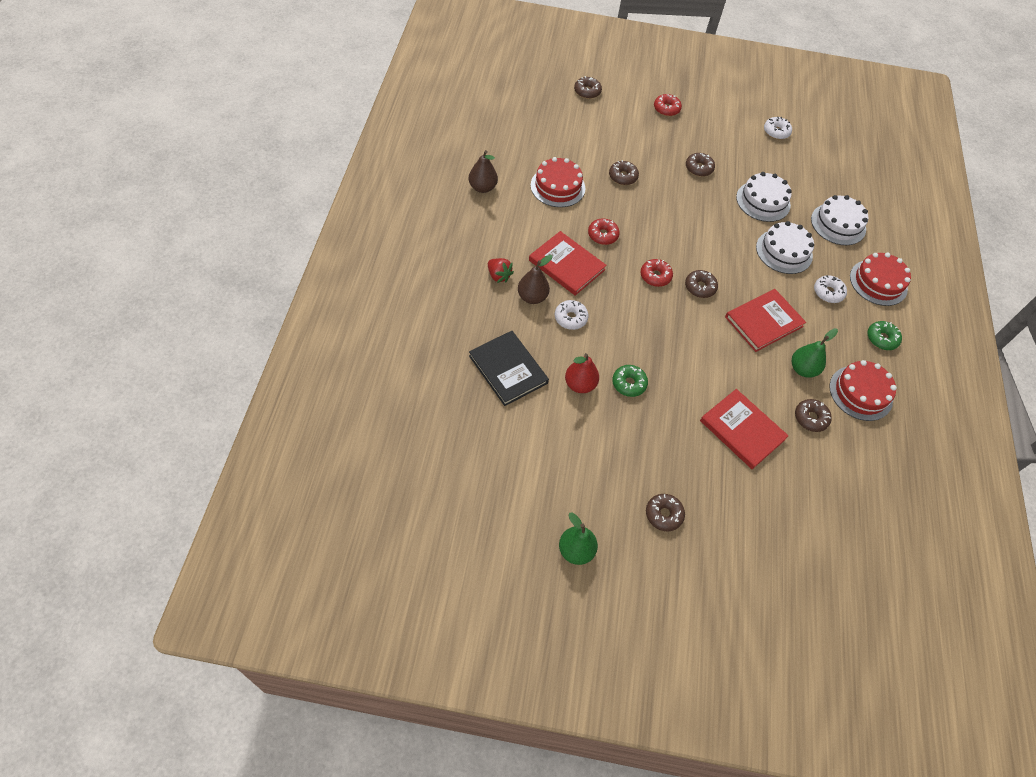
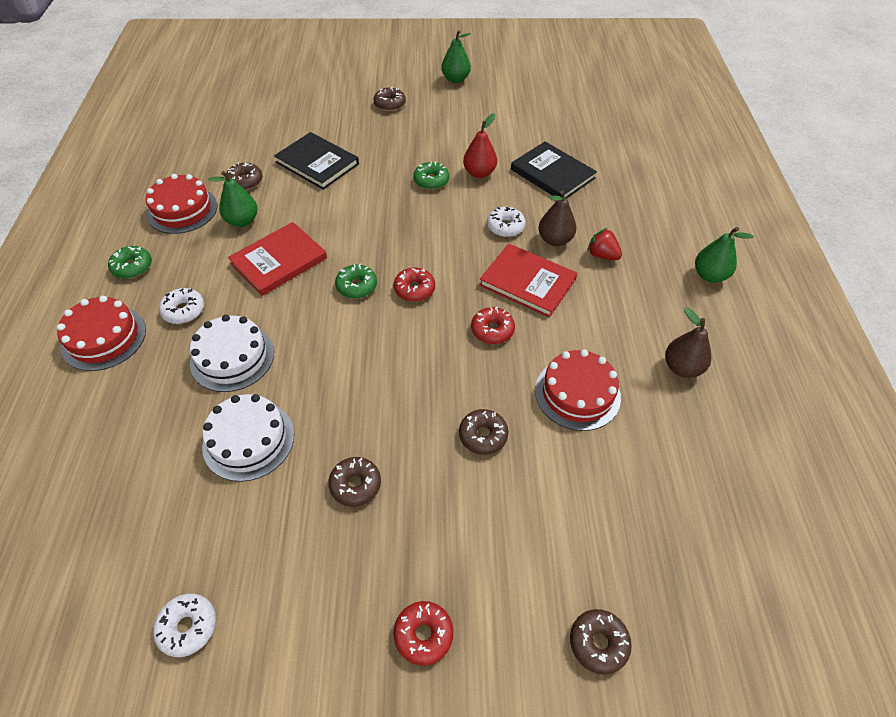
camera: 175 degrees right, 5 degrees down
(422, 243) = (709, 275): none -> green pear
(700, 287) = (356, 286): brown donut -> green donut
(742, 430) = (317, 163): red book -> black book
(838, 224) = (129, 423): white cake -> none

